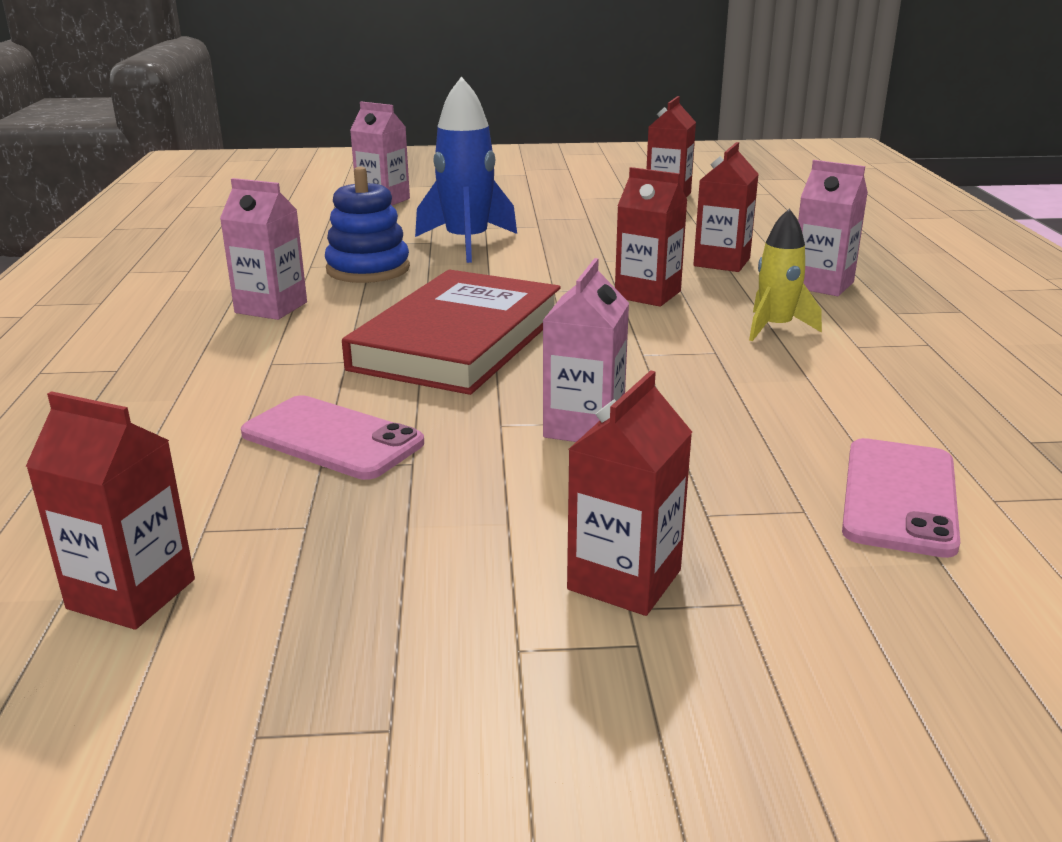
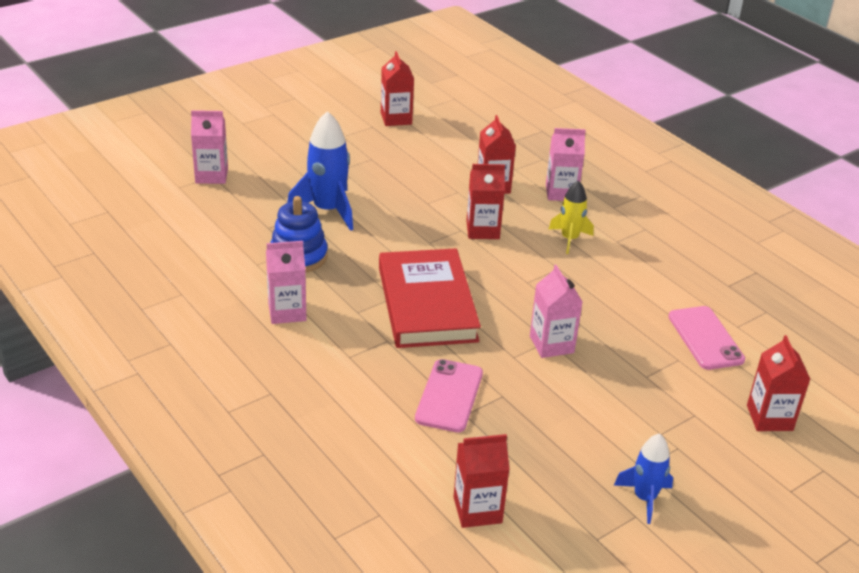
camera: 35 degrees left, 10 degrees up
(332, 439) = (449, 396): pink phone -> pink phone turned 75 degrees counterclockwise
(452, 703) = (644, 498): none -> blue rocket
(624, 580) = (647, 422): red carton -> red carton (769, 418)

